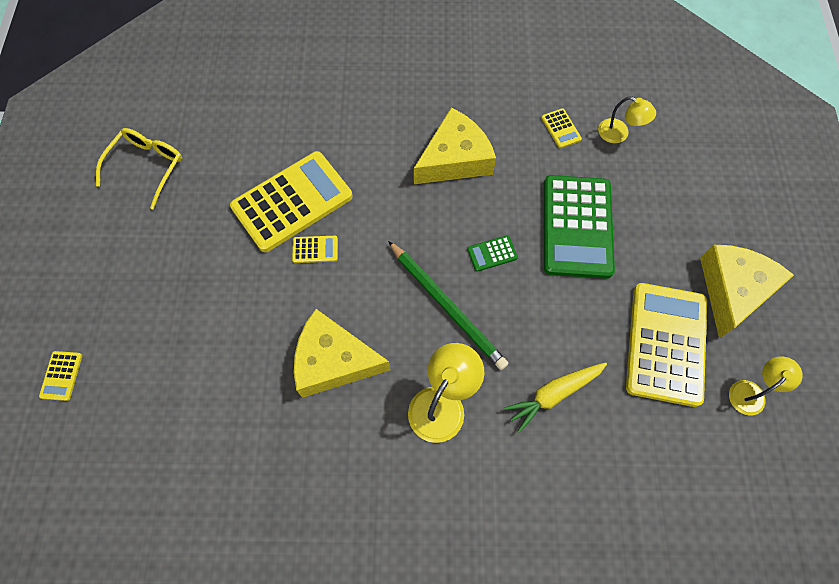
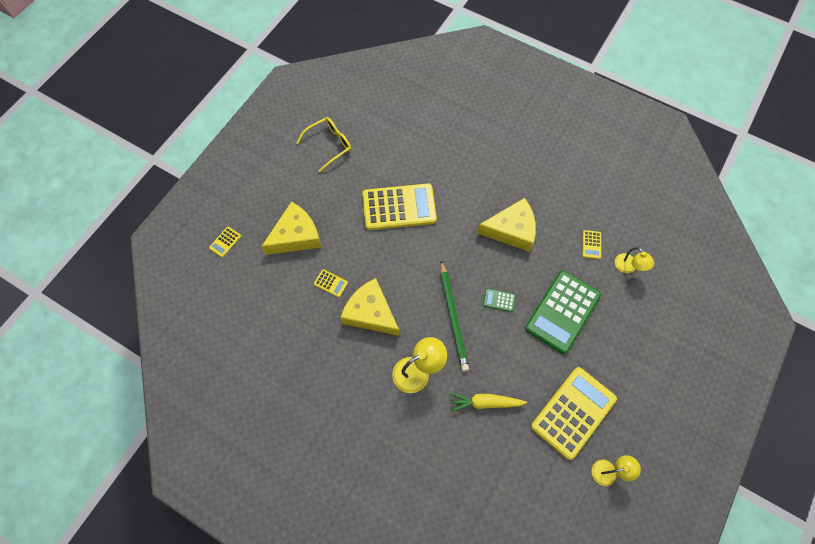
camera: 30 degrees right, 0 degrees up
(315, 249) = (396, 243): yellow calculator -> yellow calculator (331, 283)
(732, 290) = (638, 405): yellow cheese -> yellow cheese (296, 236)

